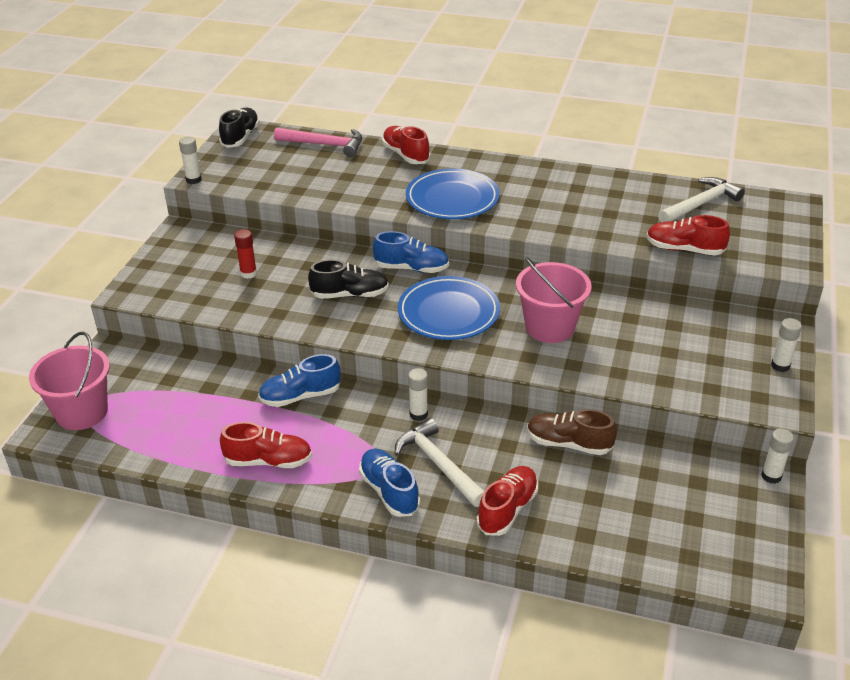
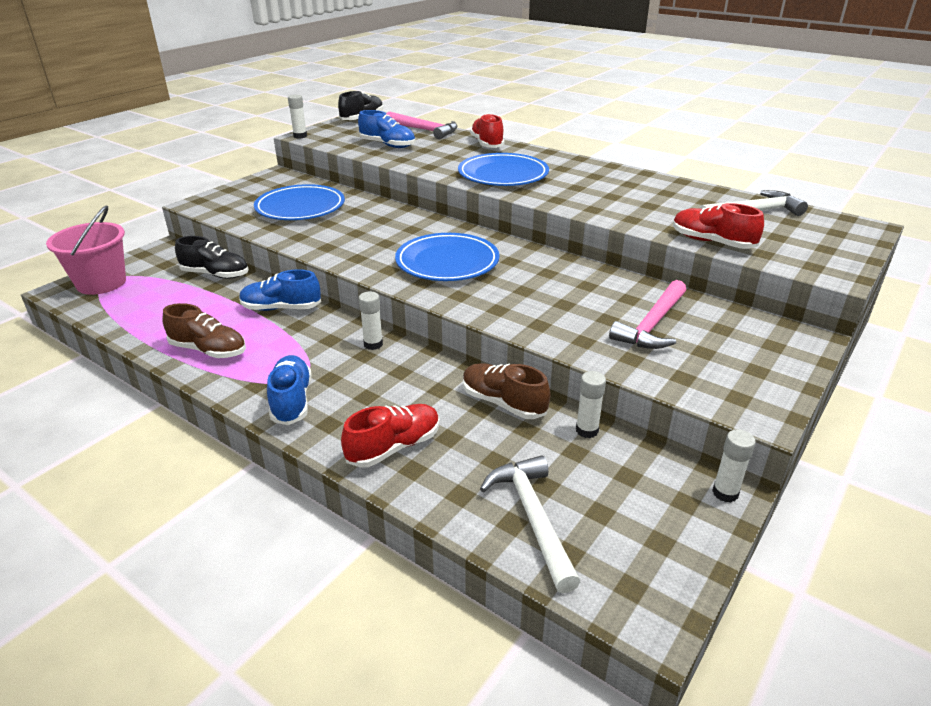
camera: 20 degrees right, 5 degrees down
(248, 273) = (300, 207): red glue stick -> blue plate
(268, 461) = (209, 350): red shoe -> brown shoe
(350, 295) = (370, 235): black shoe -> black shoe (216, 274)
(411, 268) = (441, 226): blue shoe -> blue shoe (388, 145)
(438, 464) = (357, 389): white hammer -> white hammer (532, 518)
(549, 327) = (537, 291): pink bucket -> none
(663, 341) = (652, 325): none -> pink hammer
(780, 366) = (782, 373): white glue stick -> white glue stick (587, 430)

